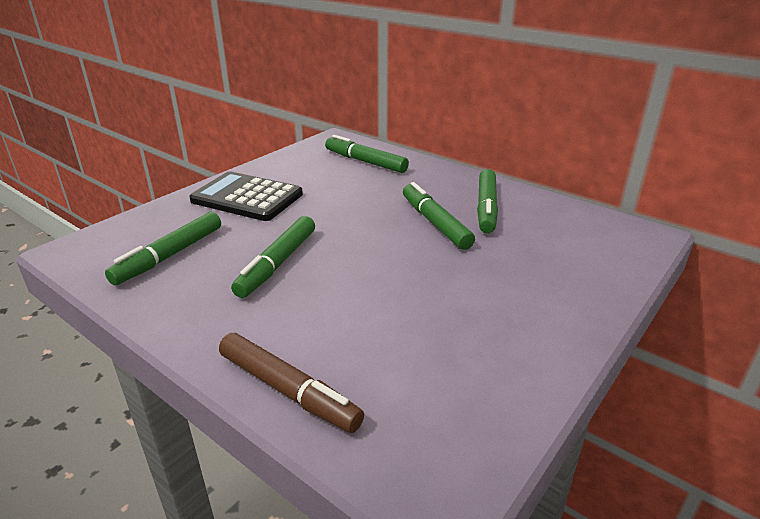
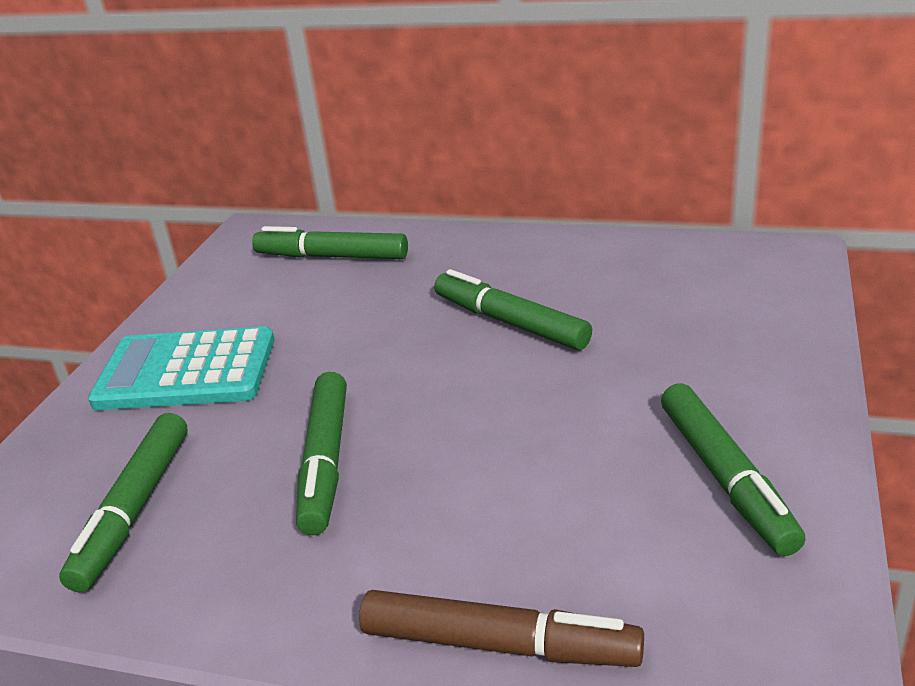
camera: 20 degrees left, 0 degrees up
(247, 197) = (186, 371): black calculator -> turquoise calculator
(486, 208) = (563, 277): green marker -> green marker (725, 478)

